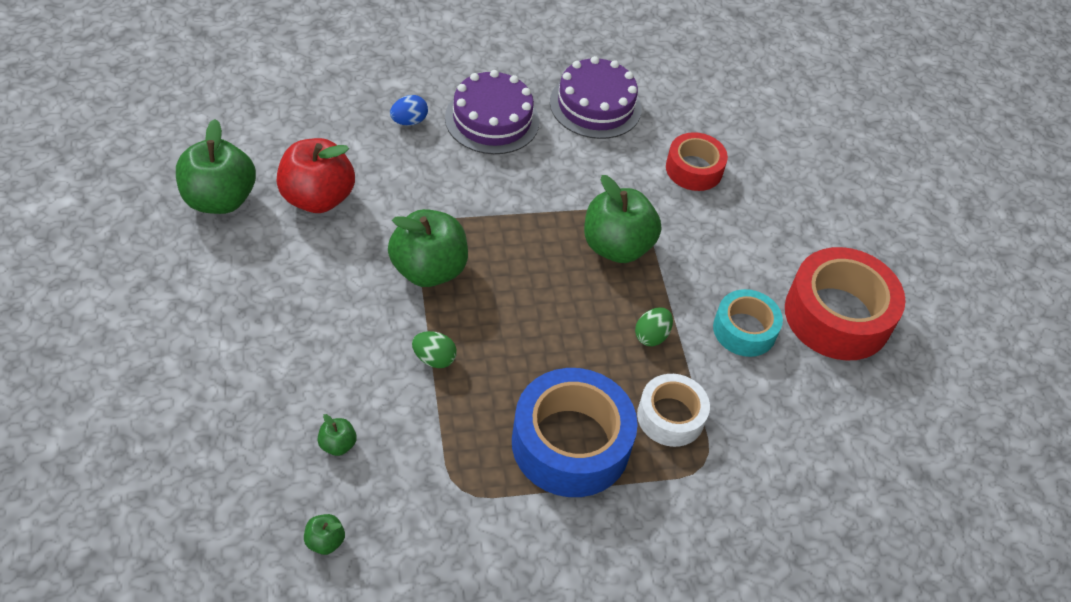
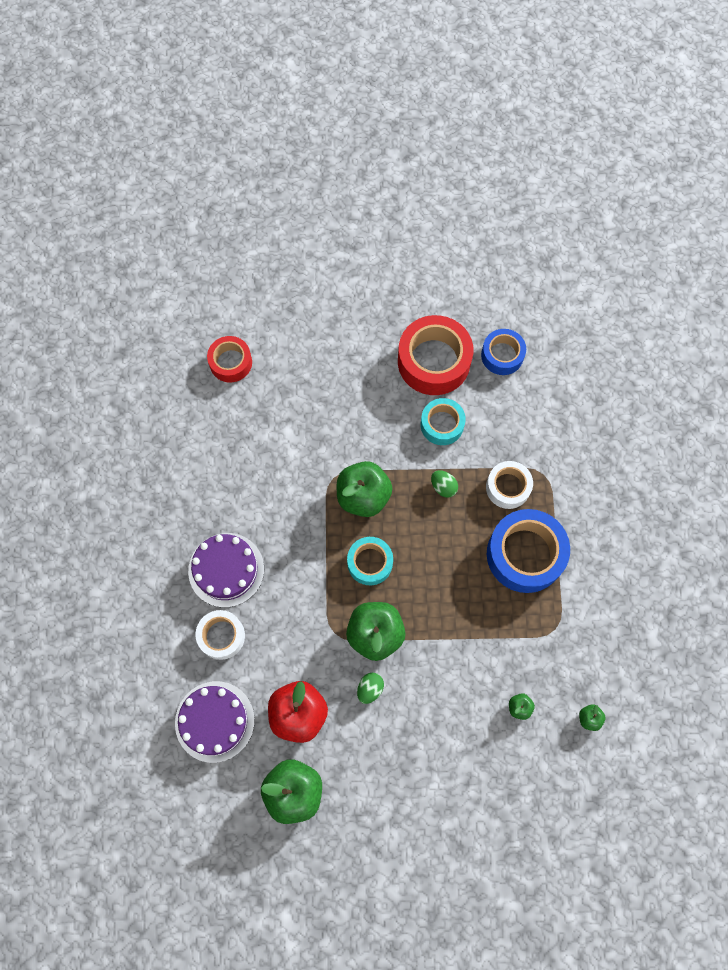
camera: 75 degrees left, 20 degrees up
(409, 121) = (221, 636): blue egg -> white tape
(434, 359) = (454, 637): green egg -> green egg (370, 689)
(525, 258) = (370, 563): none -> turquoise tape
(595, 105) = (218, 486): purple cake -> purple cake (214, 721)
(694, 169) = (292, 426): red tape -> red tape (231, 362)
(878, 401) = (502, 355): none -> blue tape

